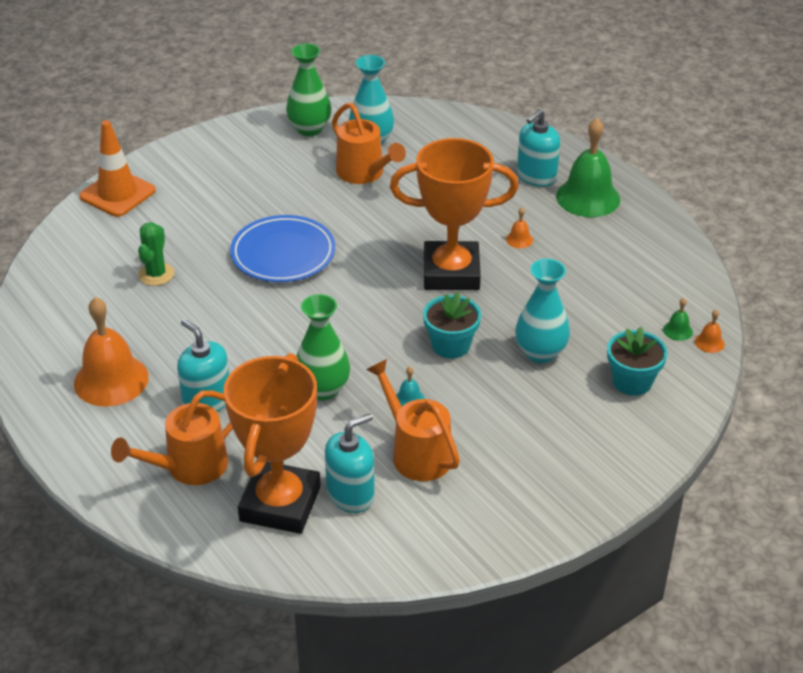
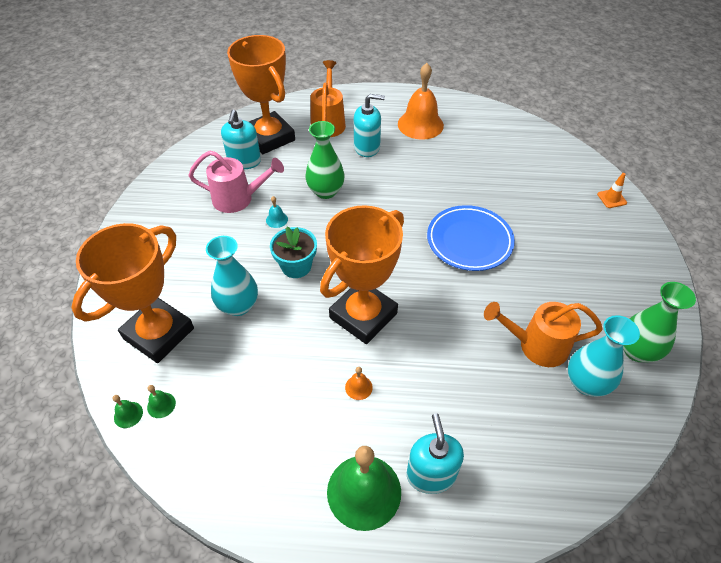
camera: 130 degrees right, 10 degrees up
(117, 194) = (611, 198): orange traffic cone -> orange traffic cone, size x0.48
(156, 274) = (500, 177): green cactus -> none
(416, 452) = (239, 199): orange watering can -> pink watering can
(632, 382) = (159, 333): turquoise flower pot -> orange trophy
(709, 342) = (128, 414): orange bell -> green bell

